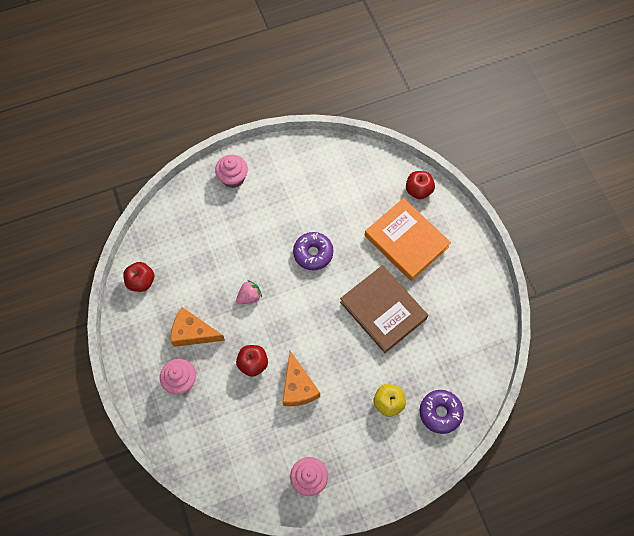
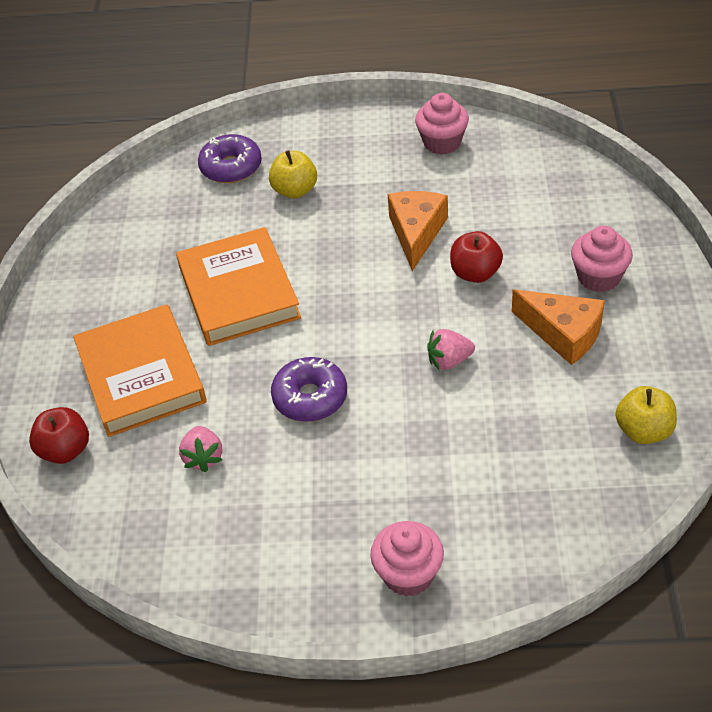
camera: 155 degrees left, 20 degrees down
(141, 281) = (643, 431): red apple -> yellow apple
(350, 206) = (203, 457): none -> pink strawberry
(383, 310) = (239, 292): brown book -> orange book

